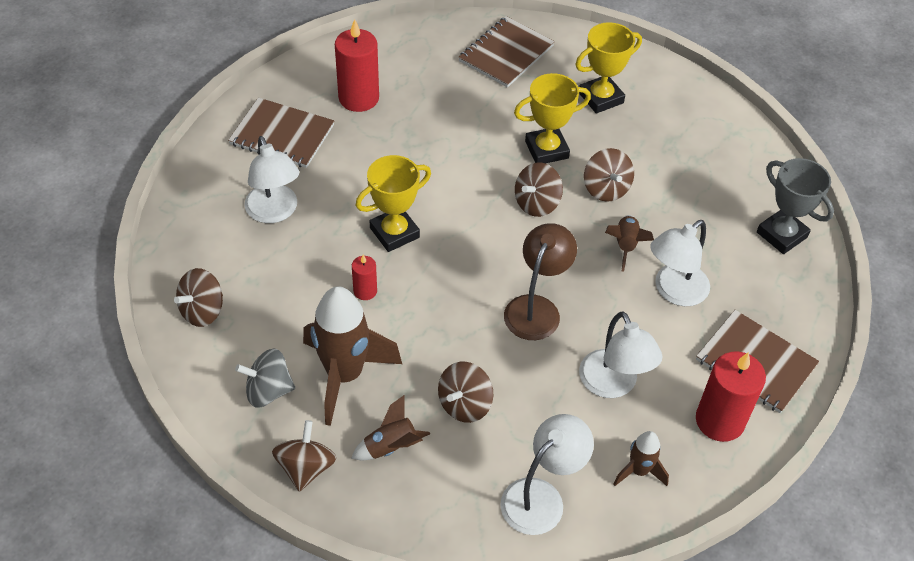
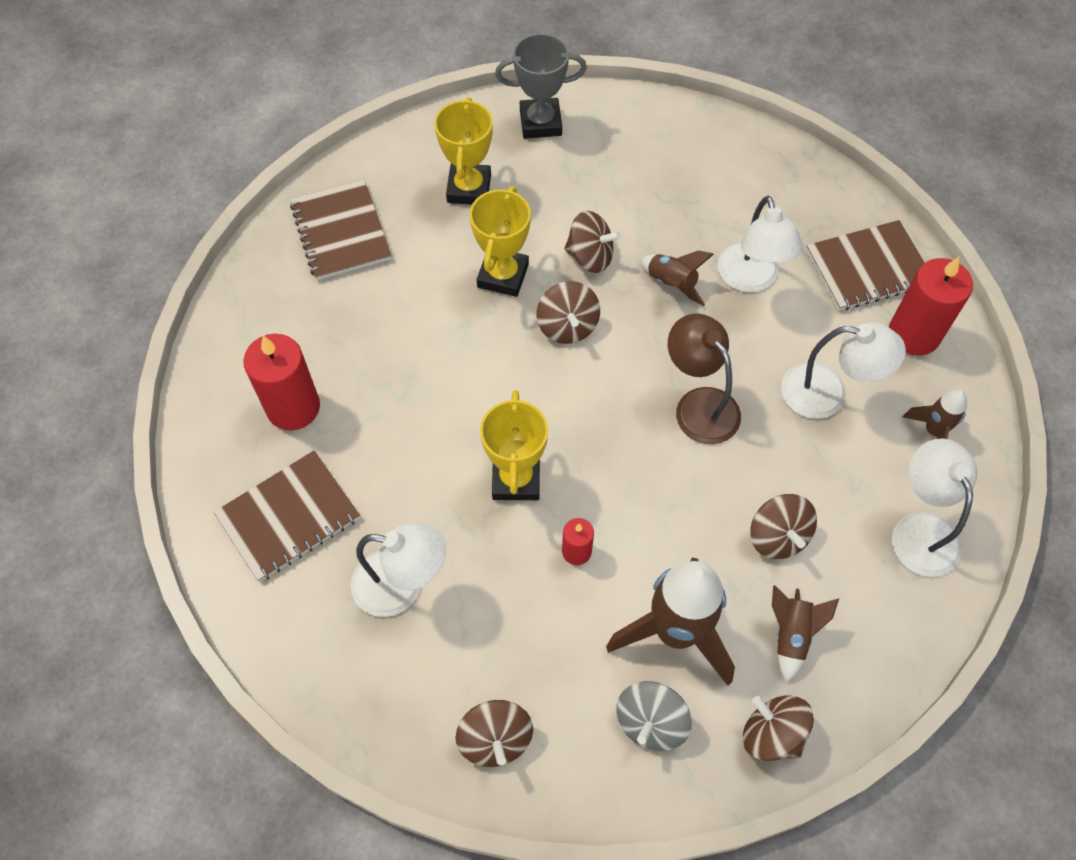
camera: 55 degrees left, 10 degrees up
(781, 235) = (740, 156): grey trophy -> grey trophy (540, 123)

